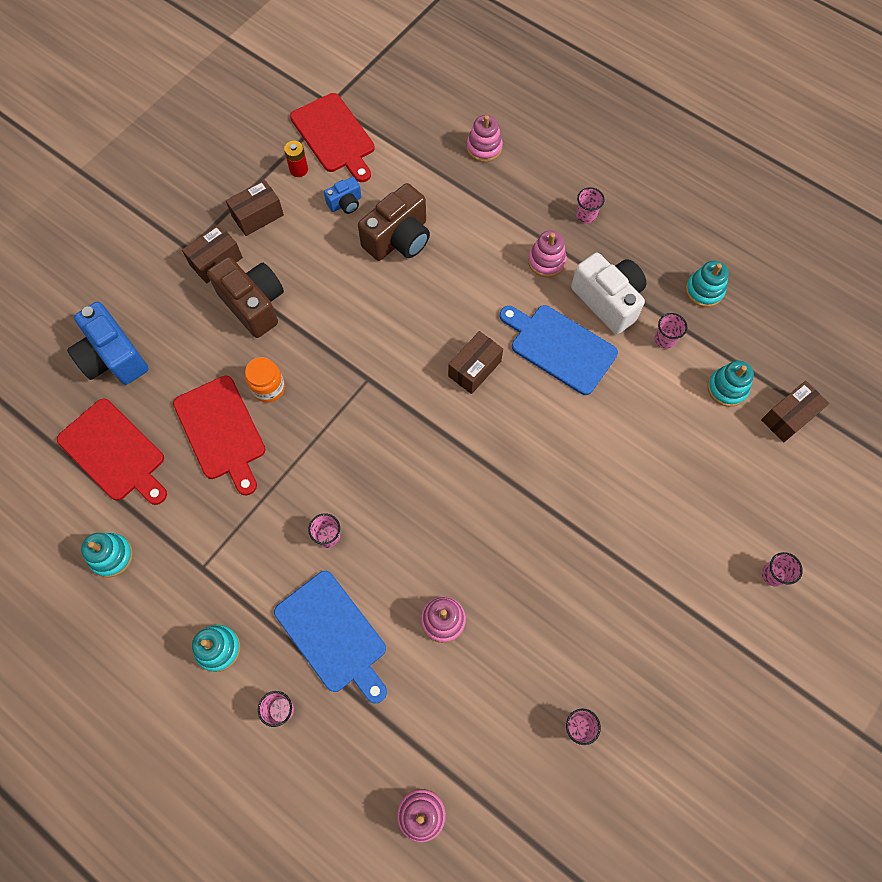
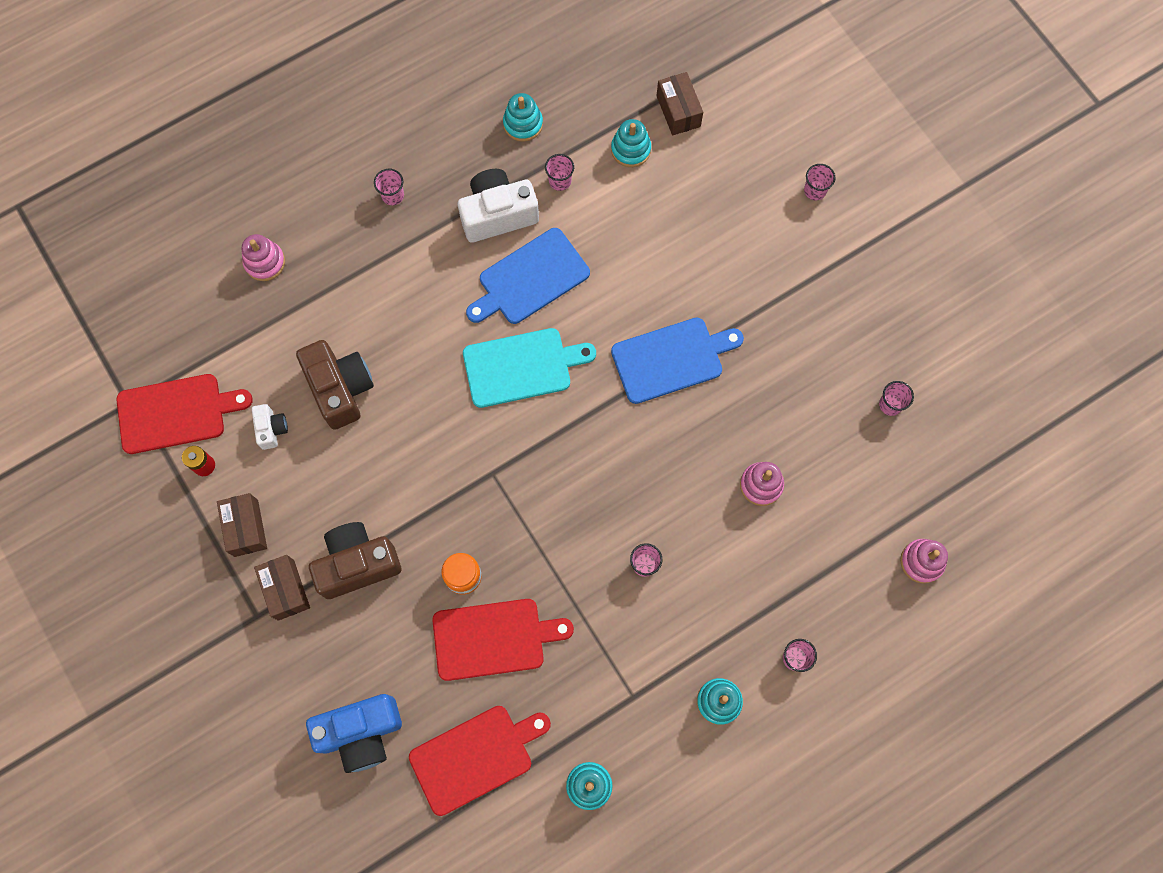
camera: 70 degrees left, 5 degrees up
(333, 634) = (741, 589): blue cutting board -> blue cutting board (671, 359)
(345, 203) = (271, 429): blue camera -> white camera
(474, 369) = (521, 367): brown box -> turquoise cutting board
(546, 261) = (429, 254): pink stacking toy -> none

